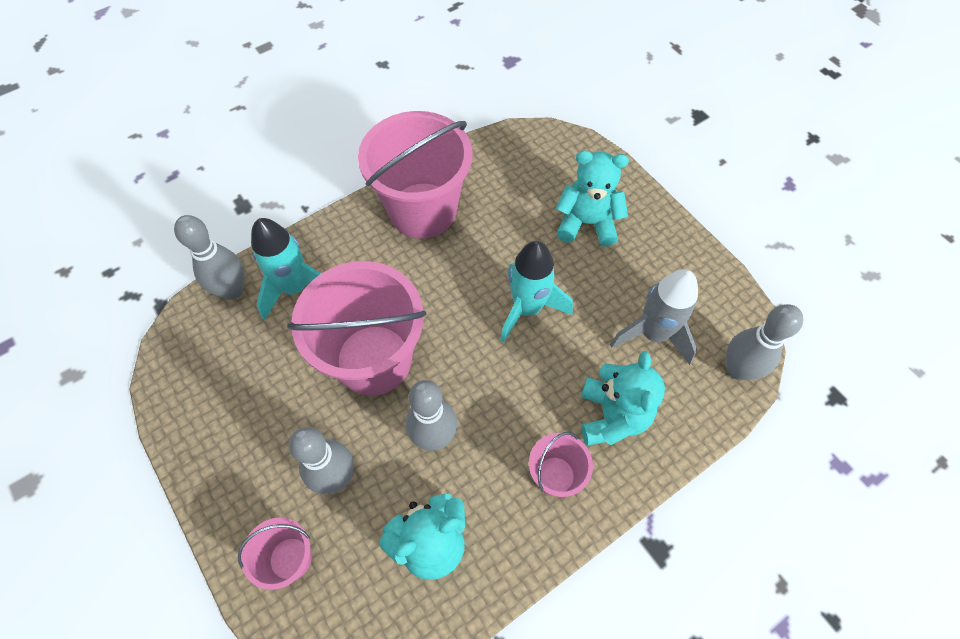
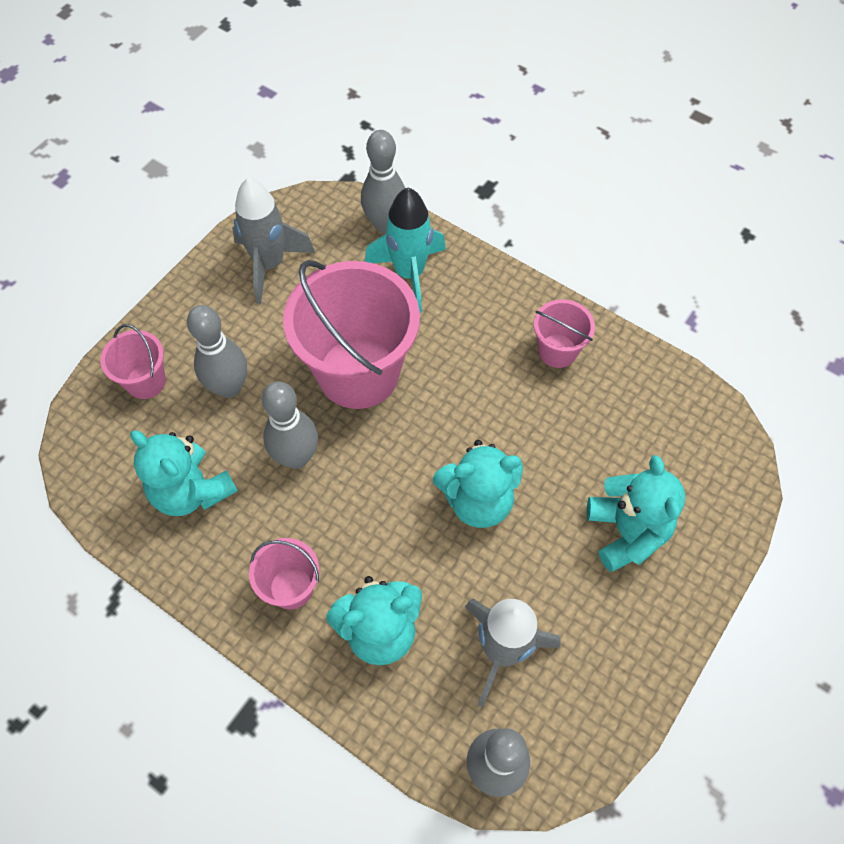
camera: 70 degrees right, 0 degrees up
(219, 401) = (269, 265): none -> grey rocket
(423, 210) = (557, 351): pink bucket -> pink bucket, size x0.48
(527, 308) = (478, 500): turquoise rocket -> turquoise teddy bear

